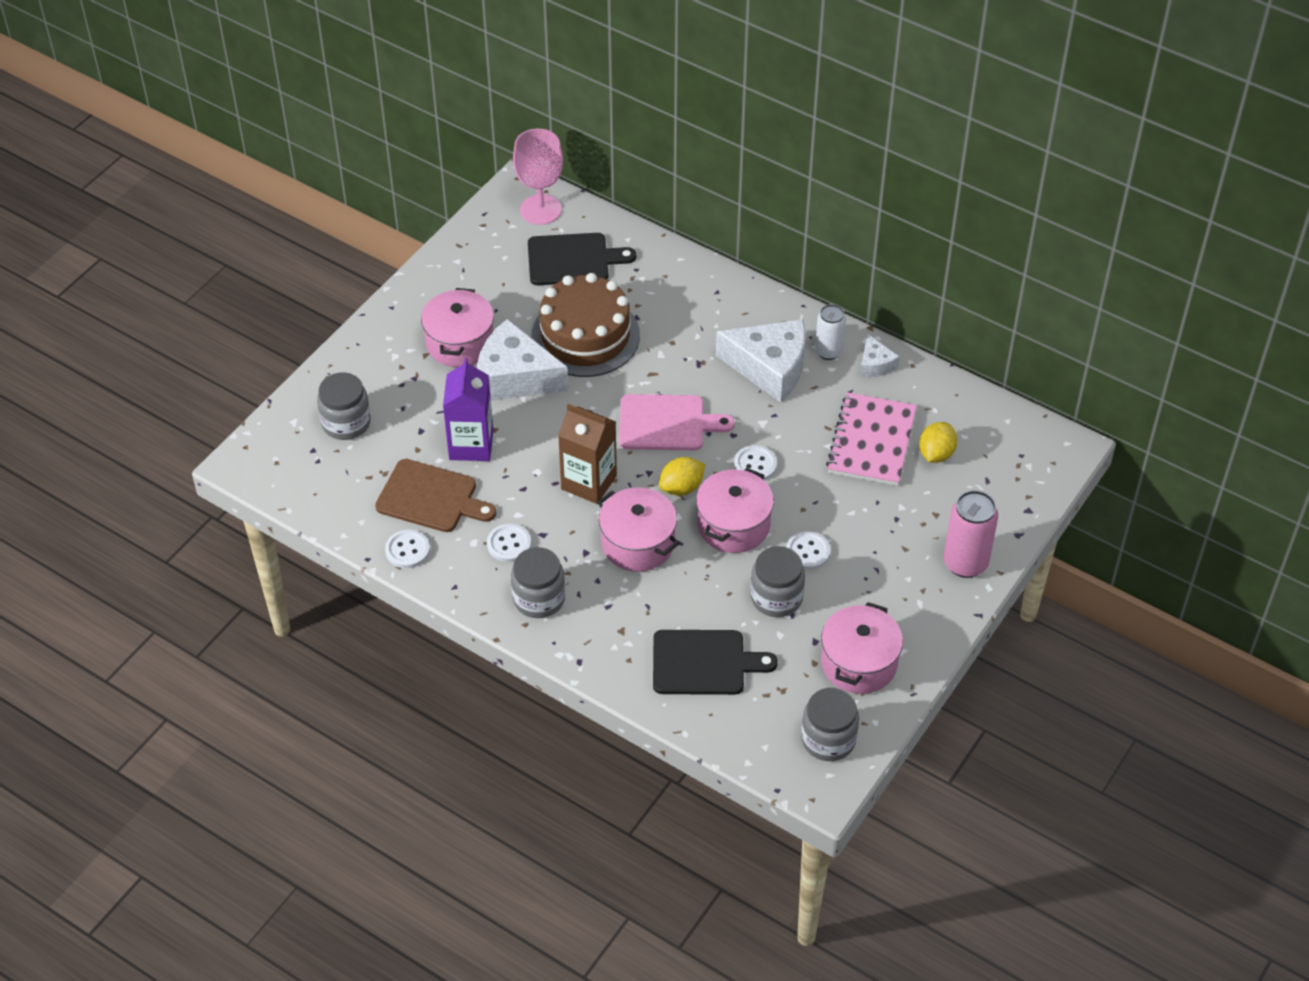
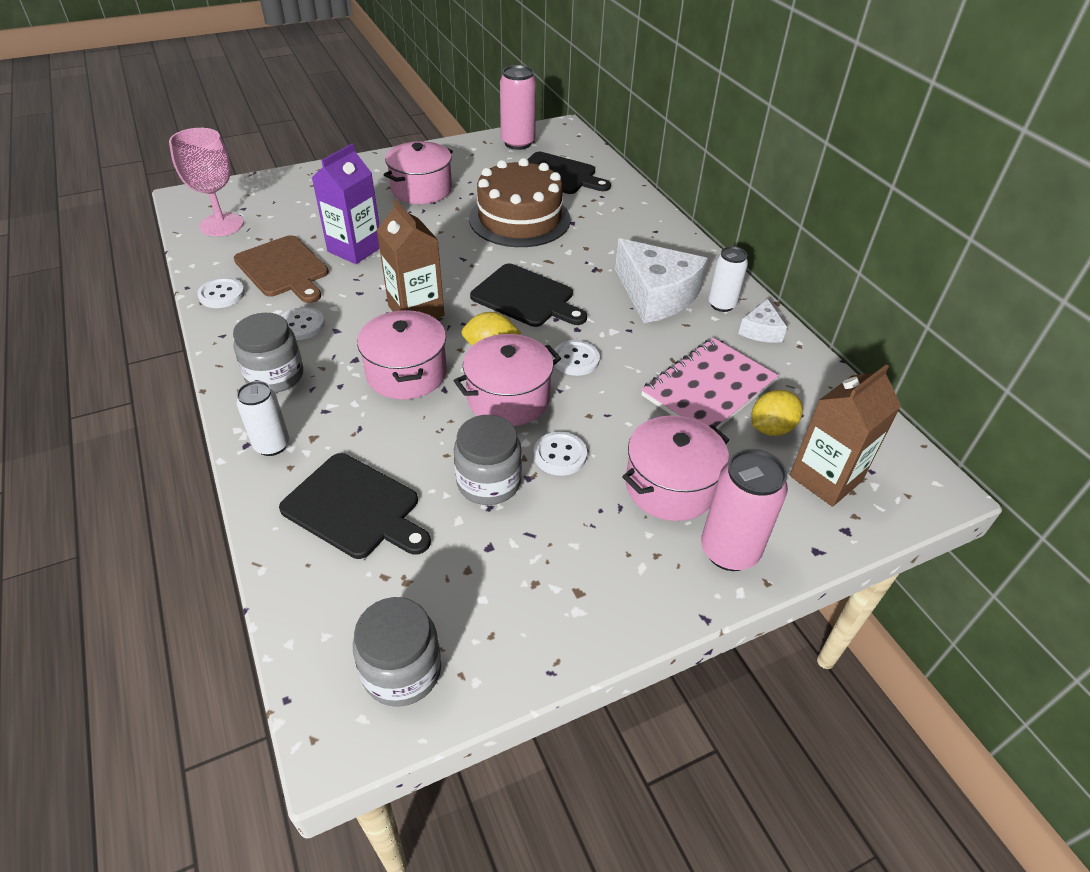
camera: 30 degrees right, 5 degrees down
(346, 423) = (286, 202): grey jar -> none
(495, 232) = (518, 143): none -> pink can
(515, 377) = (438, 222): white cheese -> none
(540, 210) = (563, 143): pink goblet -> pink goblet (221, 225)
(599, 652) = (272, 445): none -> white can
(667, 423) = (526, 297): pink cutting board -> black cutting board
(859, 663) = (516, 598): pink pot -> pink pot (670, 486)
(995, 477) = (825, 478): none -> brown carton

